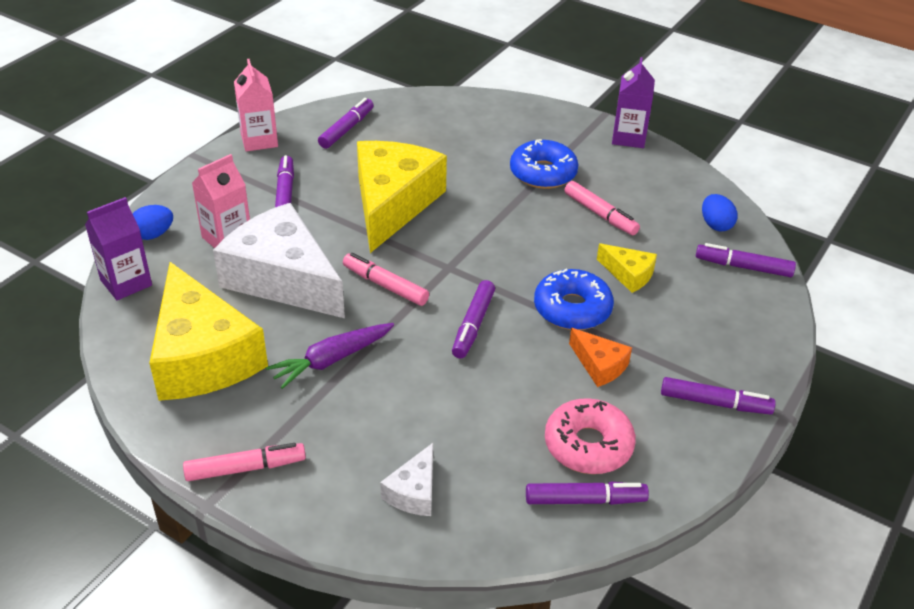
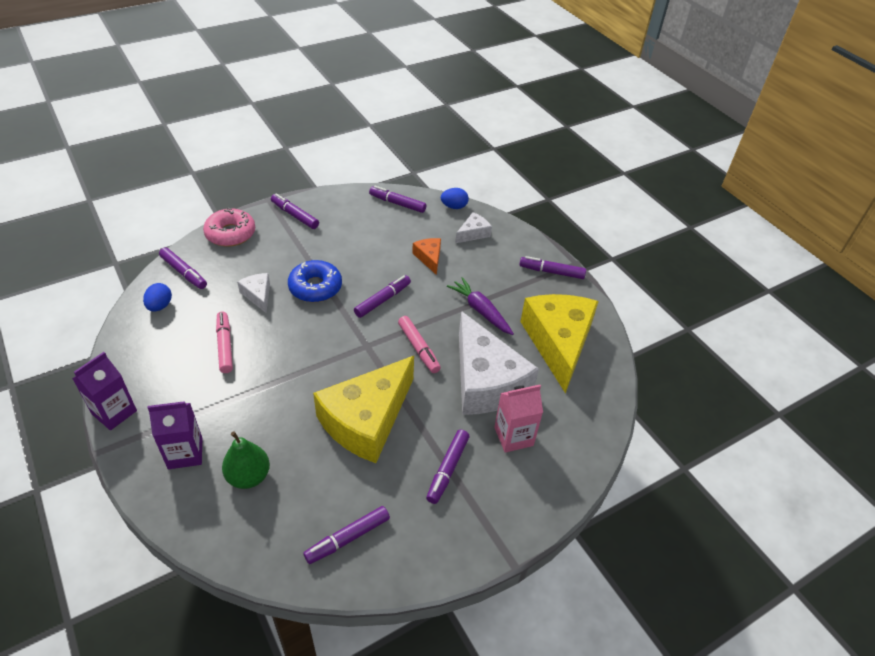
camera: 155 degrees left, 5 degrees up
(126, 283) = (600, 422): purple carton -> purple carton (185, 453)
(153, 235) = (572, 465): blue egg -> blue egg (454, 206)
(245, 468) = (551, 272): pink marker -> purple marker
(259, 140) = (441, 558): pink carton -> none
(331, 360) = (480, 311): purple carrot -> purple carrot turned 120 degrees counterclockwise
(464, 137) = (249, 476): none -> green pear
(543, 173) = (224, 402): blue donut -> none
(588, 445) = (375, 221): pink donut -> pink donut (230, 233)
(599, 365) = (332, 252): orange cheese -> orange cheese (429, 258)
(628, 274) = (258, 295): yellow cheese -> white cheese

